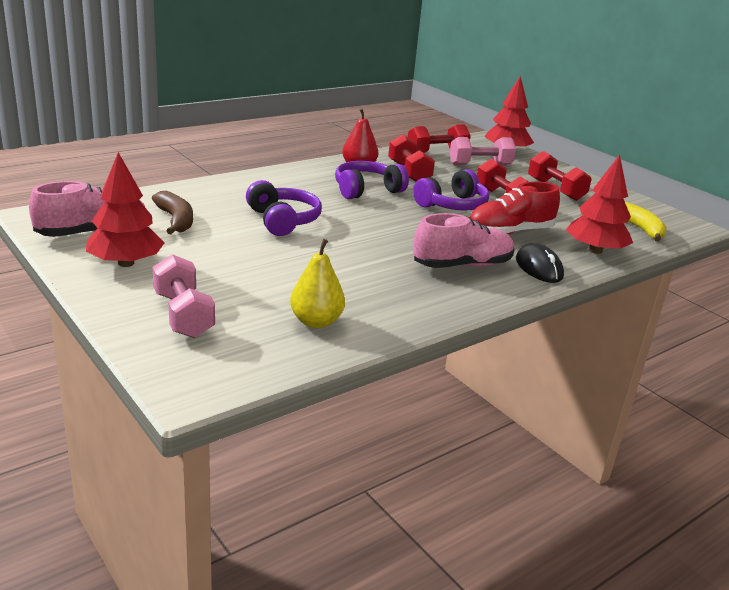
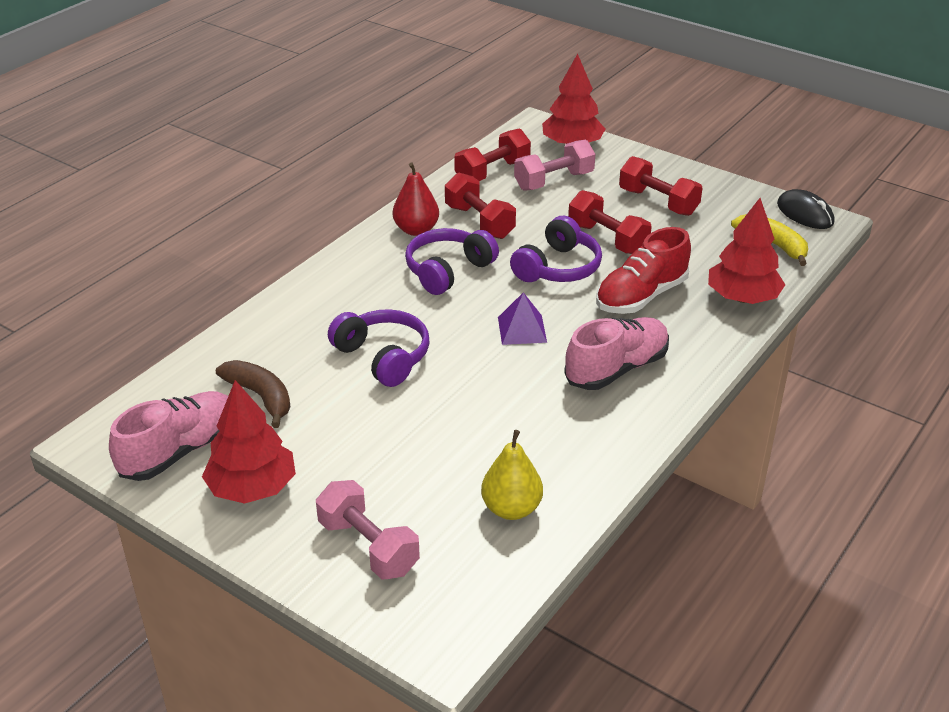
camera: 15 degrees left, 10 degrees up
(401, 229) = (522, 329): none -> purple pyramid
(539, 267) = (696, 346): black mouse -> black mouse (805, 213)

